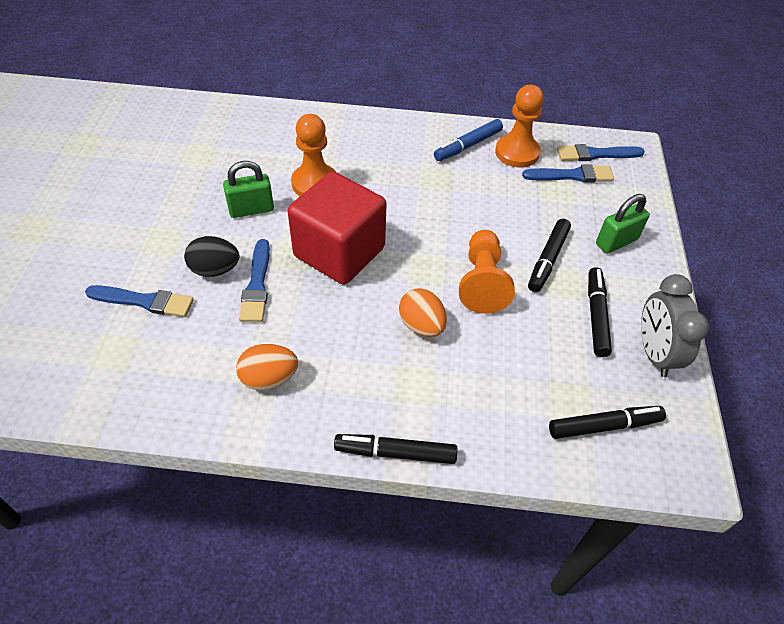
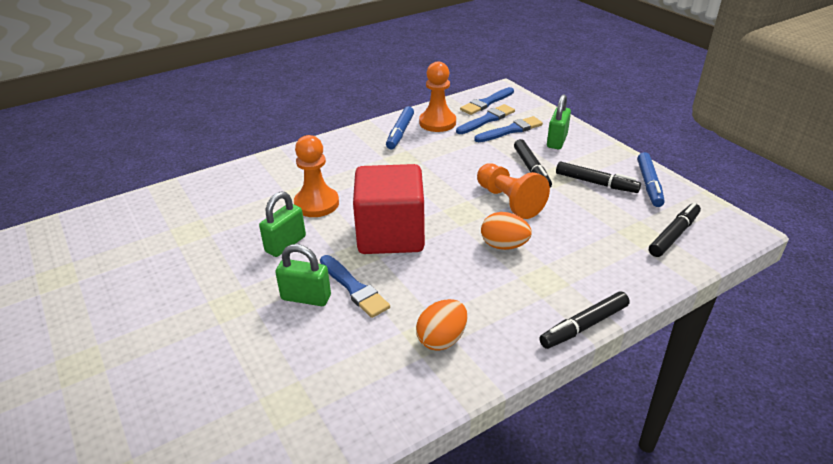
camera: 35 degrees left, 15 degrees down
(144, 301) = (270, 353): blue brush -> blue brush (510, 130)
(215, 270) = (306, 297): black egg -> green padlock
(596, 316) = (596, 183): black marker -> black marker turned 150 degrees clockwise
(654, 353) = (649, 184): grey clock -> blue marker

